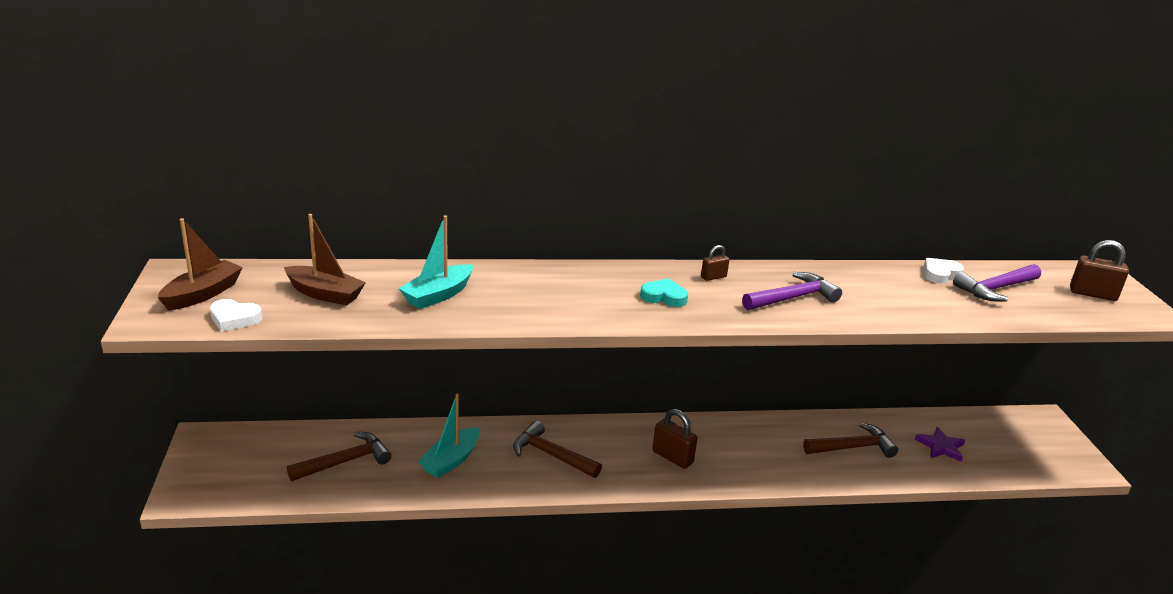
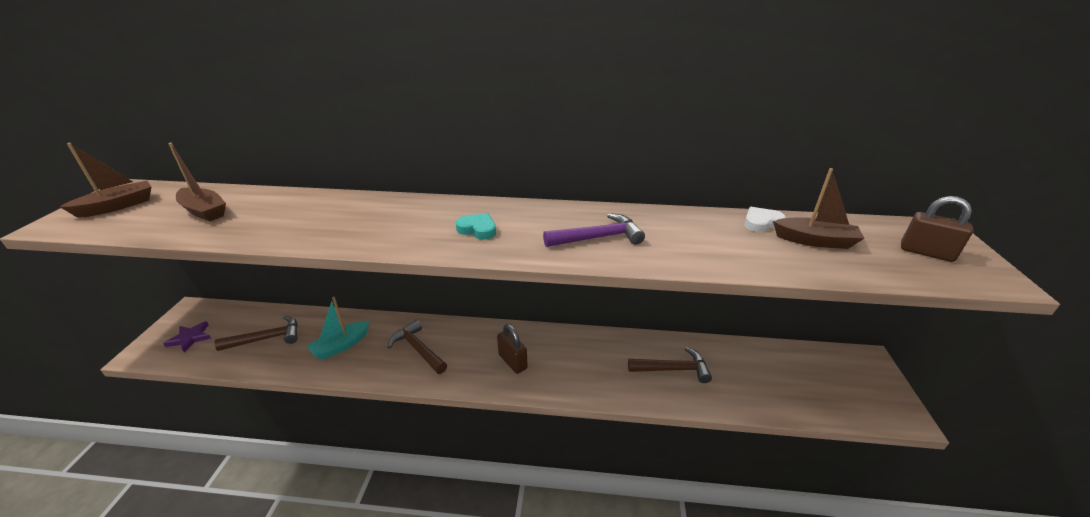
camera: 15 degrees right, 5 degrees up
(234, 319) = (114, 227): white heart -> none
(438, 295) = (289, 217): turquoise boat -> none
(713, 277) = (536, 214): brown padlock -> none
(941, 447) = (756, 377): purple star -> purple star (190, 338)
(995, 289) = (815, 241): purple hammer -> brown boat

